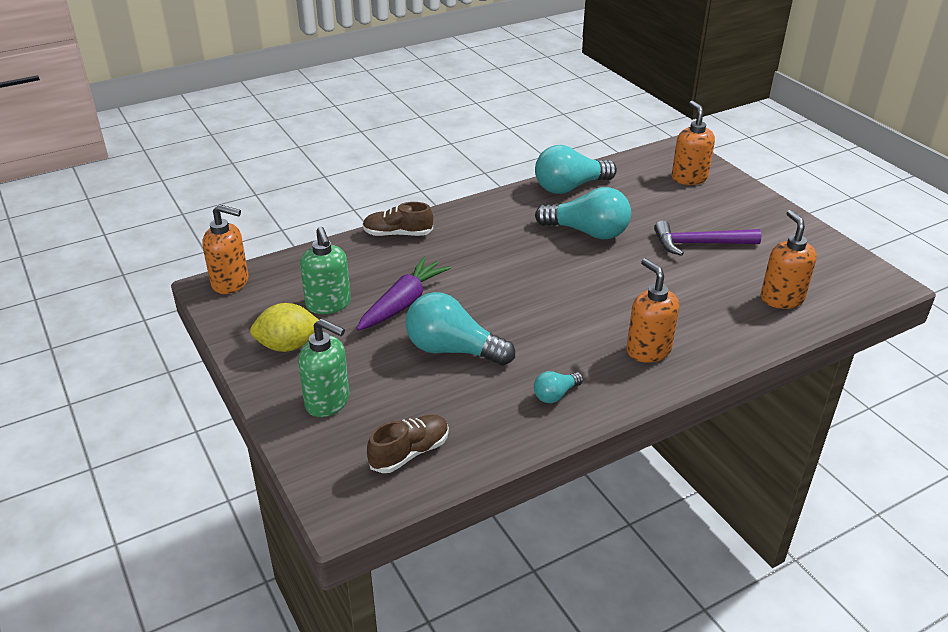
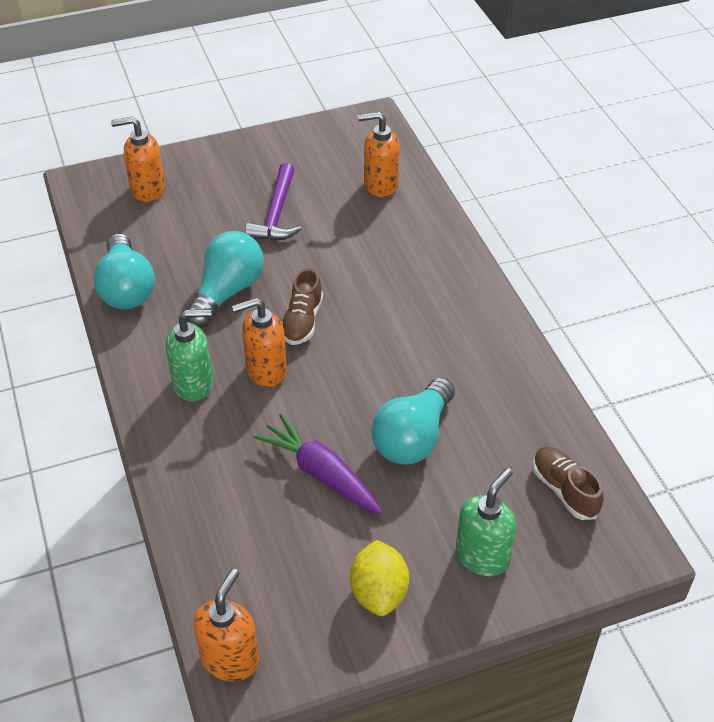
camera: 80 degrees left, 10 degrees up
(328, 304) = (305, 548): green soap dispenser -> green soap dispenser (194, 384)
(397, 234) = (172, 465): brown shoe -> brown shoe (302, 321)
(555, 395) = (493, 368): turquoise light bulb -> none
(648, 350) = (439, 290): orange soap dispenser -> orange soap dispenser (265, 370)

